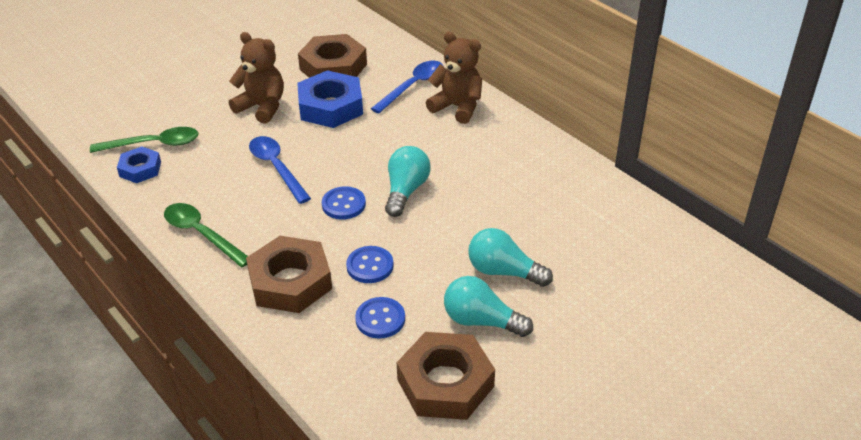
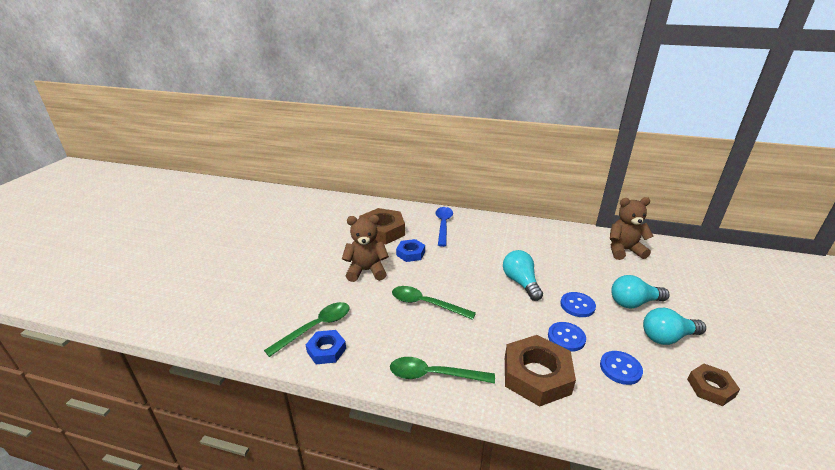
camera: 35 degrees left, 10 degrees down
(277, 168) = (426, 304): blue spoon -> green spoon
(330, 106) = (410, 253): blue nut -> blue nut, size x0.57
(343, 204) = (498, 307): blue button -> blue button (577, 305)
(445, 383) = (710, 388): brown nut -> brown nut, size x0.57
(457, 107) = (482, 227): brown teddy bear -> brown teddy bear (624, 250)

